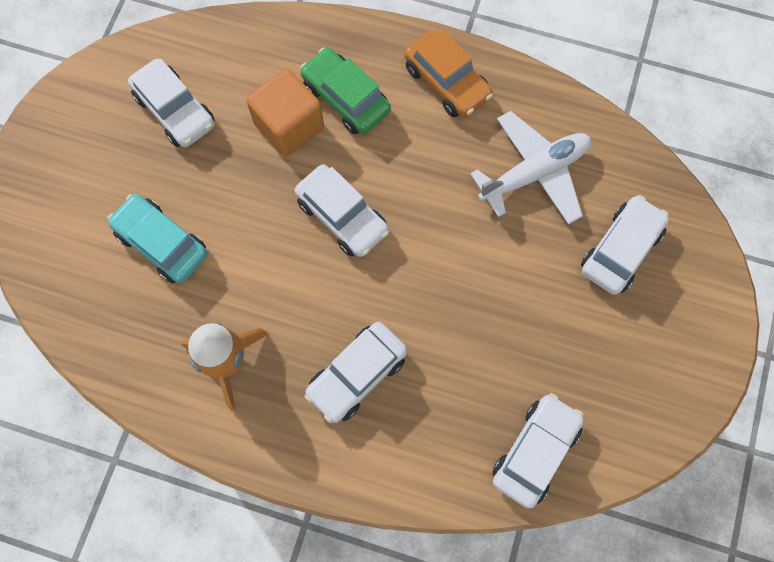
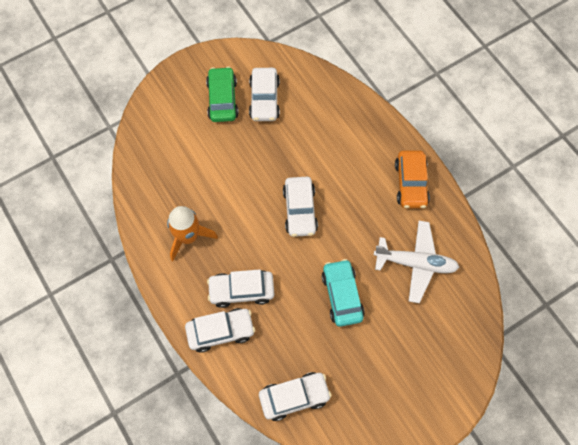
camera: 40 degrees right, 5 degrees down
(162, 243) = (205, 158): turquoise car -> turquoise car (342, 296)
(289, 126) = (312, 147): orange cube -> none
(345, 98) = (352, 154): green car -> green car (222, 99)
(620, 250) = (426, 336): white car -> white car (220, 331)

